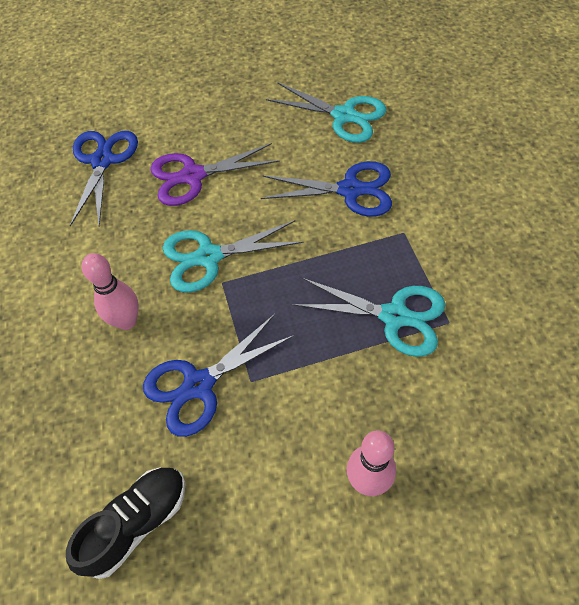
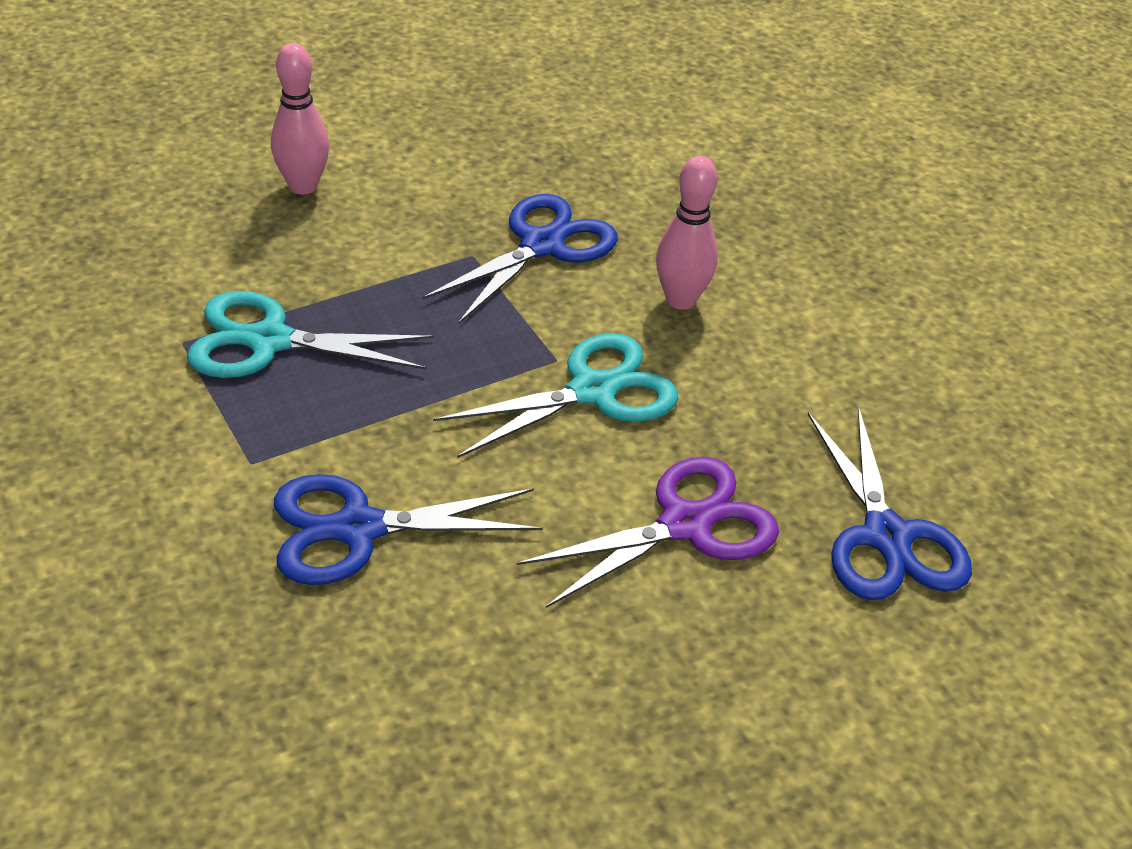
camera: 160 degrees right, 15 degrees down
(137, 523) = (563, 138): black shoe -> none
(344, 116) = (391, 705): turquoise scissors -> none

